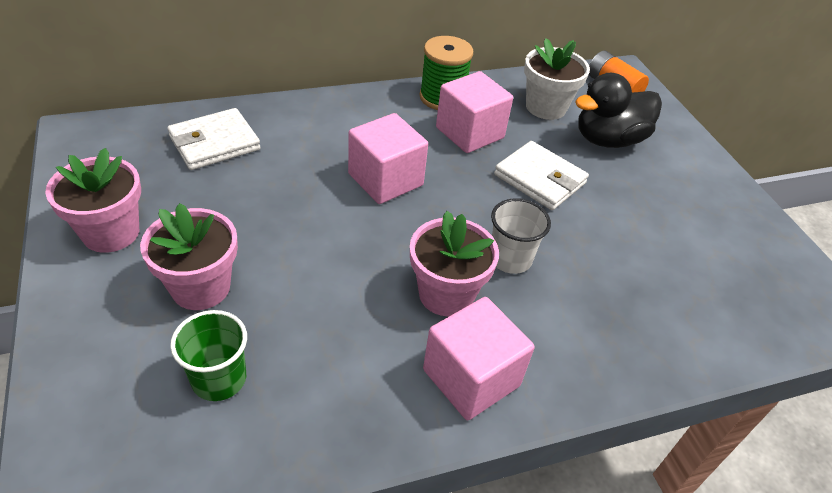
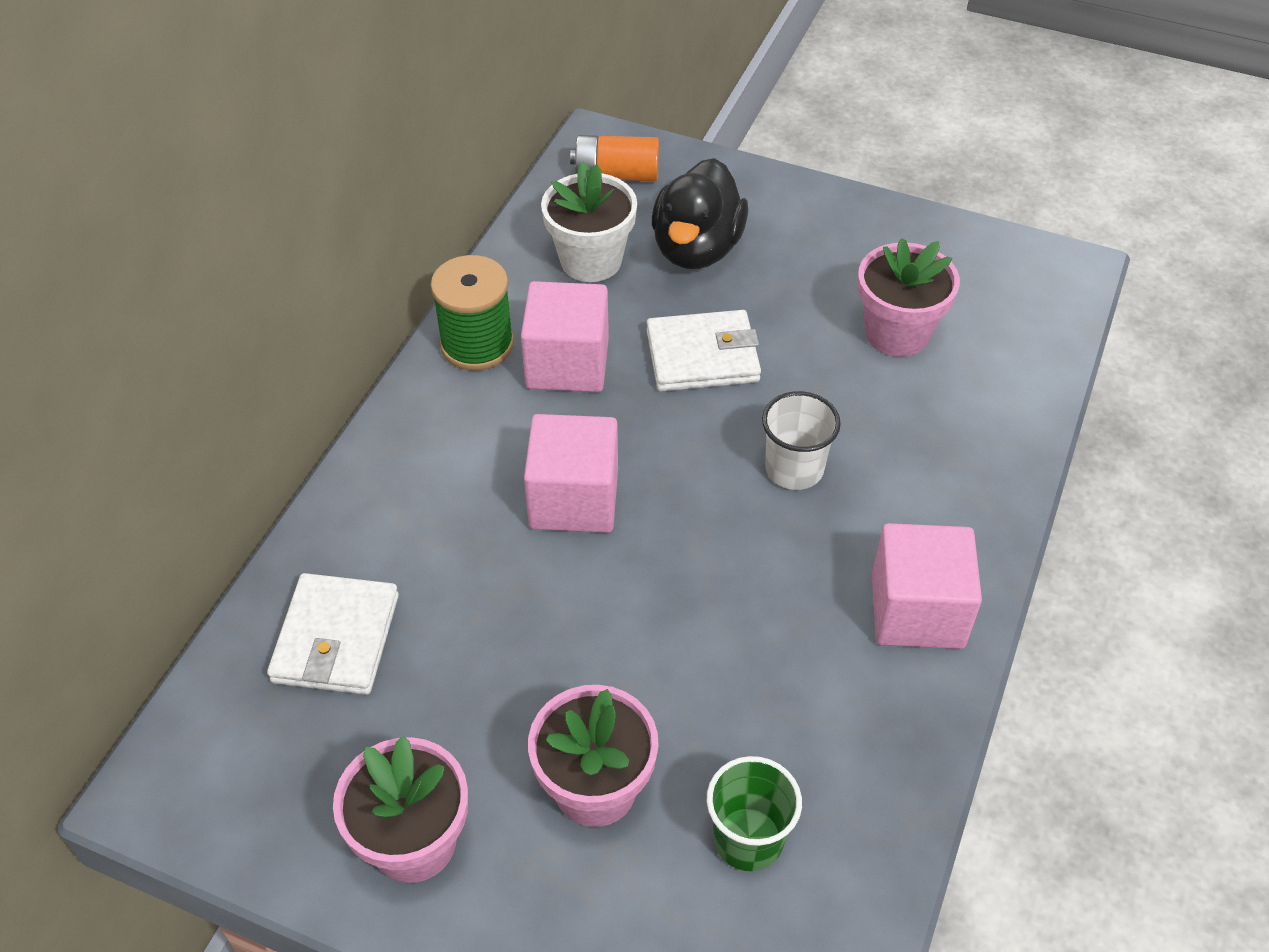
camera: 45 degrees left, 5 degrees up
(446, 294) = (796, 559): pink flower pot -> pink flower pot (897, 333)

